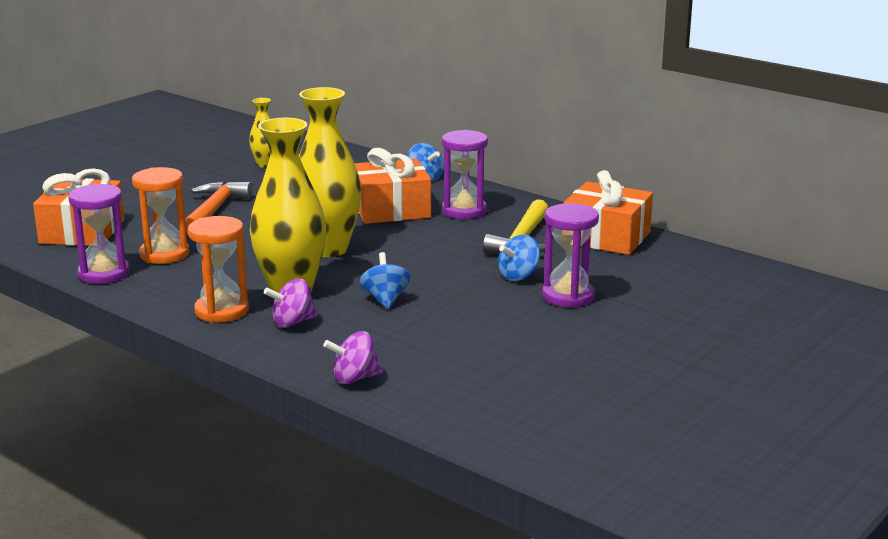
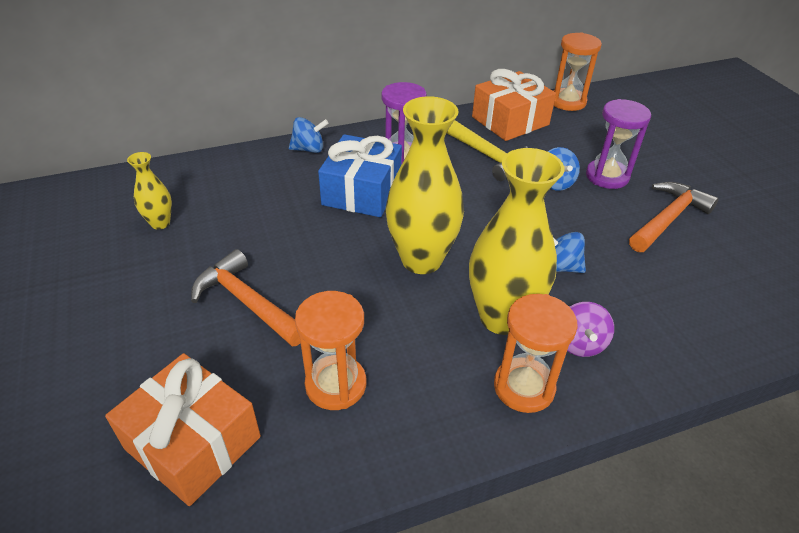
camera: 60 degrees left, 20 degrees up
(104, 274) = (349, 462): purple hourglass -> none
(354, 378) = (720, 345): purple spinning top -> none
(391, 209) = (362, 191): orange gift -> blue gift
(529, 334) = (668, 219): none -> orange hammer
(698, 255) = (567, 102): none -> orange hourglass

